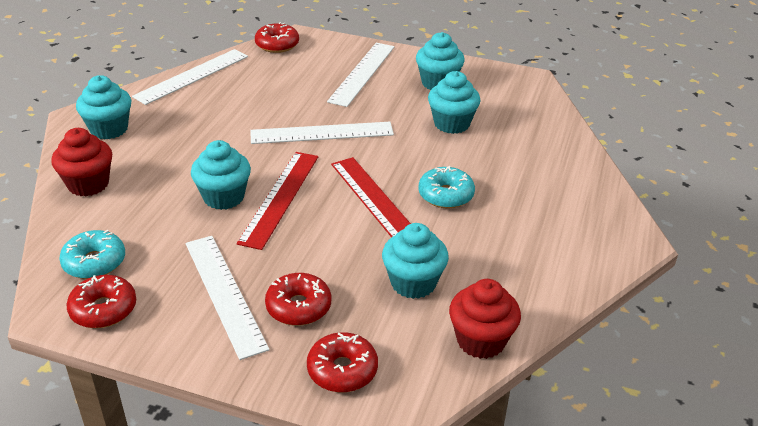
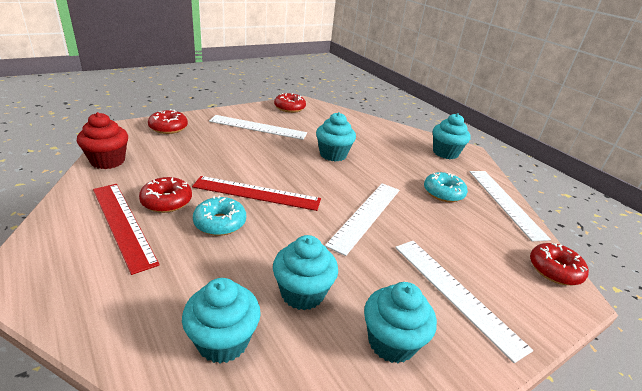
camera: 125 degrees right, 5 degrees down
(88, 184) = (390, 132): red cupcake -> none
(94, 262) = (323, 115): turquoise donut -> turquoise donut (443, 193)
(279, 198) = (309, 167): red ruler -> red ruler (123, 224)
(298, 307) = (219, 136): red donut -> red donut (167, 201)
(413, 283) = (176, 167): turquoise cupcake -> turquoise cupcake (223, 341)

